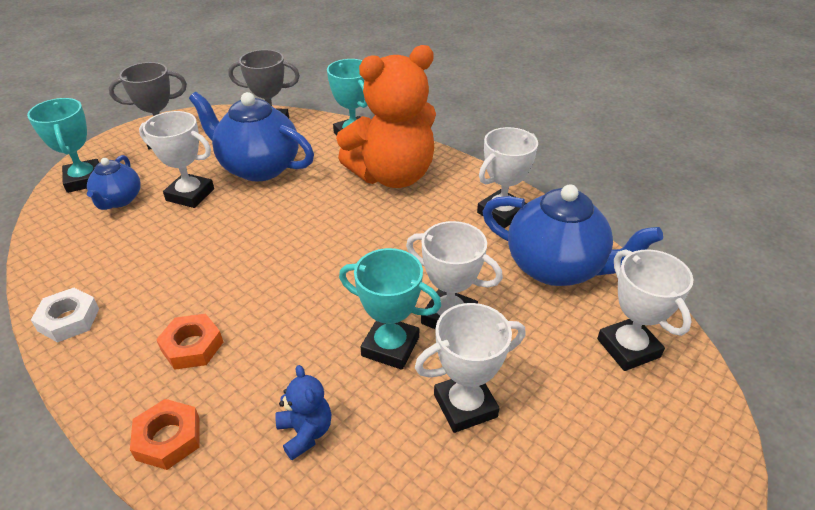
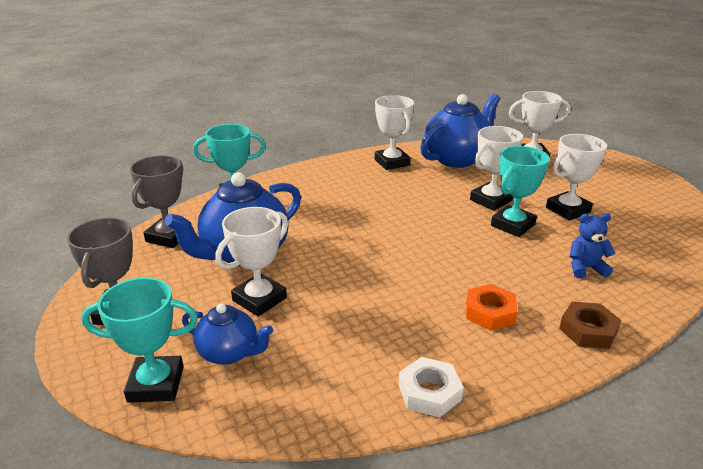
camera: 70 degrees left, 10 degrees down
(168, 438) = (588, 330): orange nut -> brown nut
(392, 176) = (314, 191): orange teddy bear -> none
(465, 405) = (567, 210): white trophy -> white trophy turned 60 degrees clockwise

